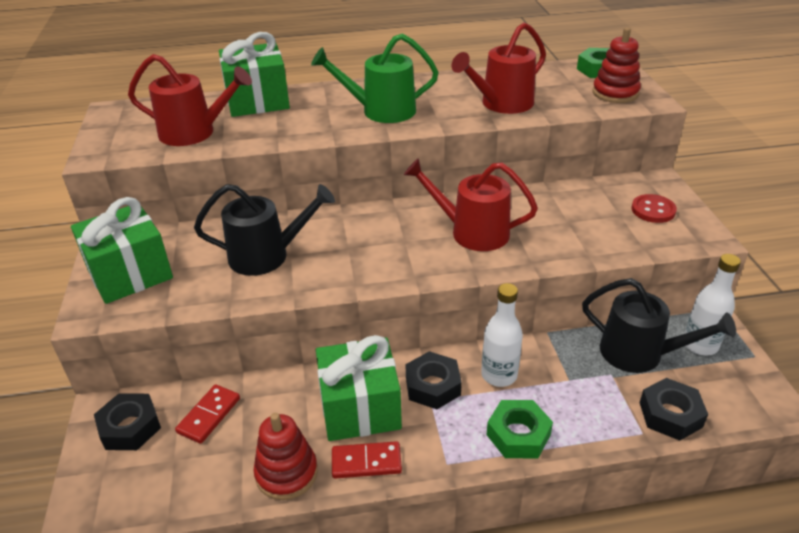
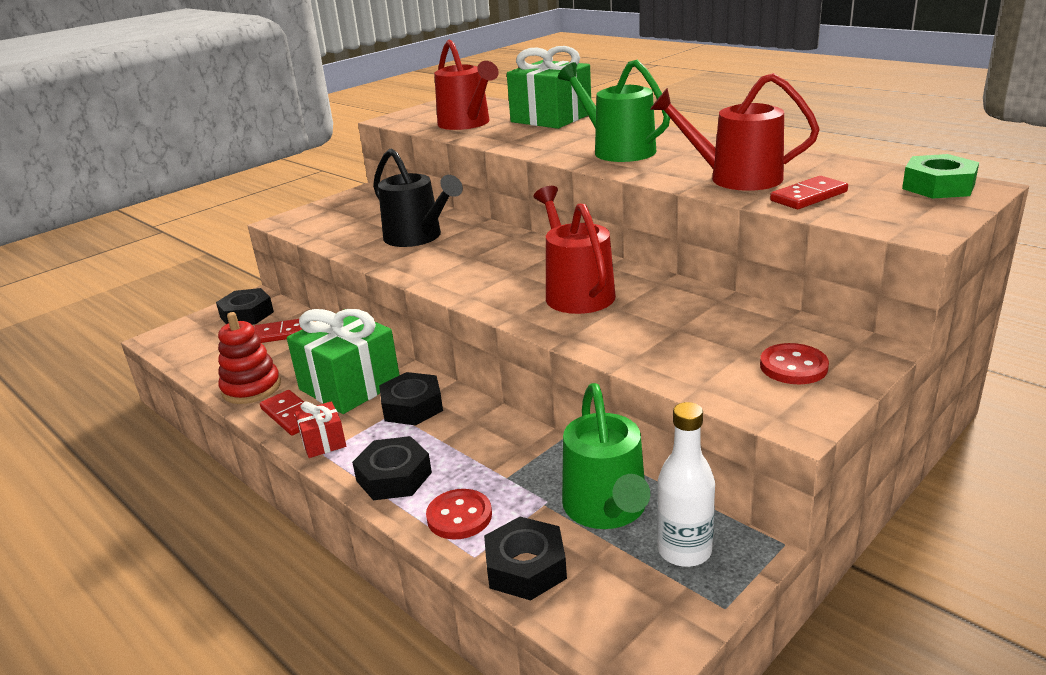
camera: 55 degrees right, 10 degrees down
(130, 274) = (338, 212): green gift -> none
(431, 457) = (323, 442): none -> red gift
(499, 375) = (465, 434): white bottle -> none
(518, 435) = (394, 477): green nut -> black nut
(564, 101) = (808, 196): none -> red domino
(594, 421) = (459, 516): none -> red button
(615, 93) = (893, 210): red stacking toy -> none
(640, 353) = (607, 509): black watering can -> green watering can

